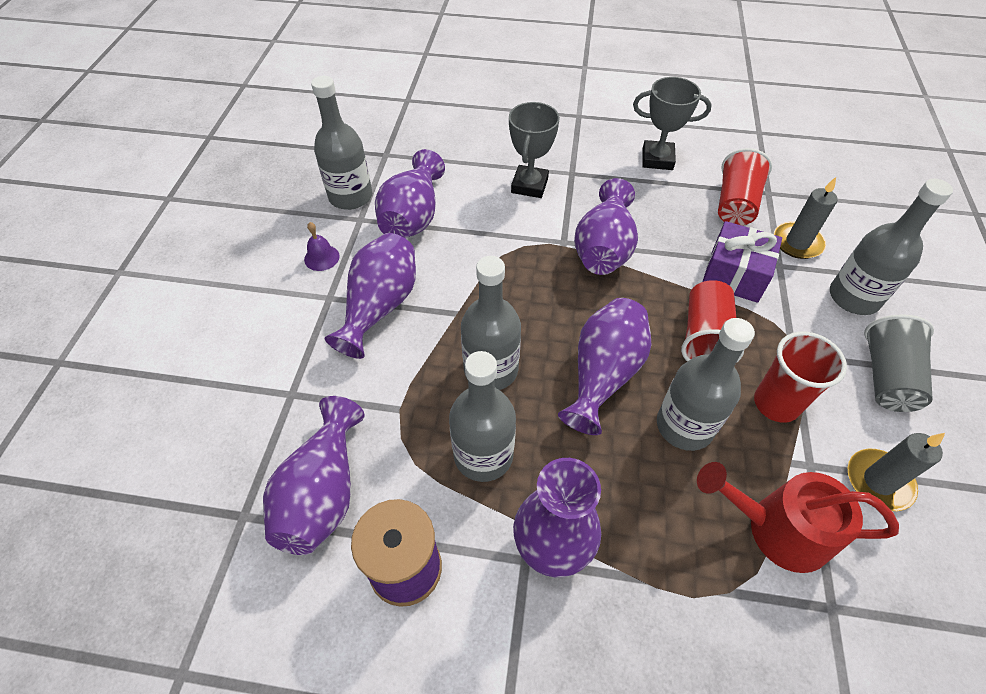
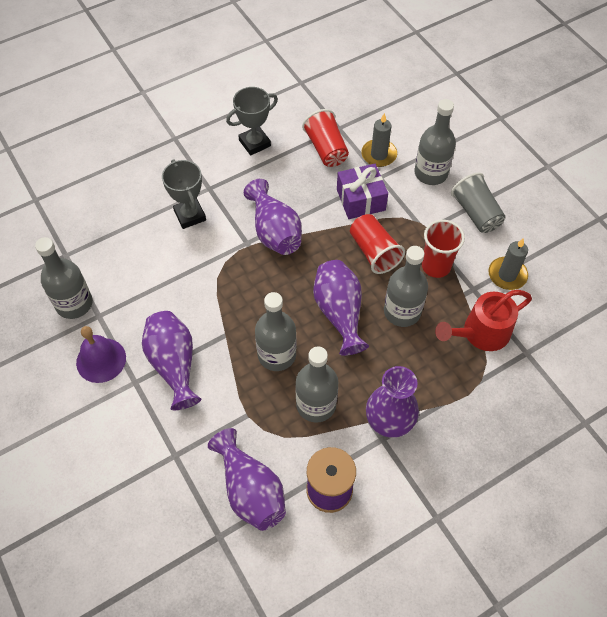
camera: 40 degrees left, 5 degrees up
(321, 257) = (101, 360): purple bell -> purple bell, size x1.74
(413, 217) = (133, 290): purple vase -> none

